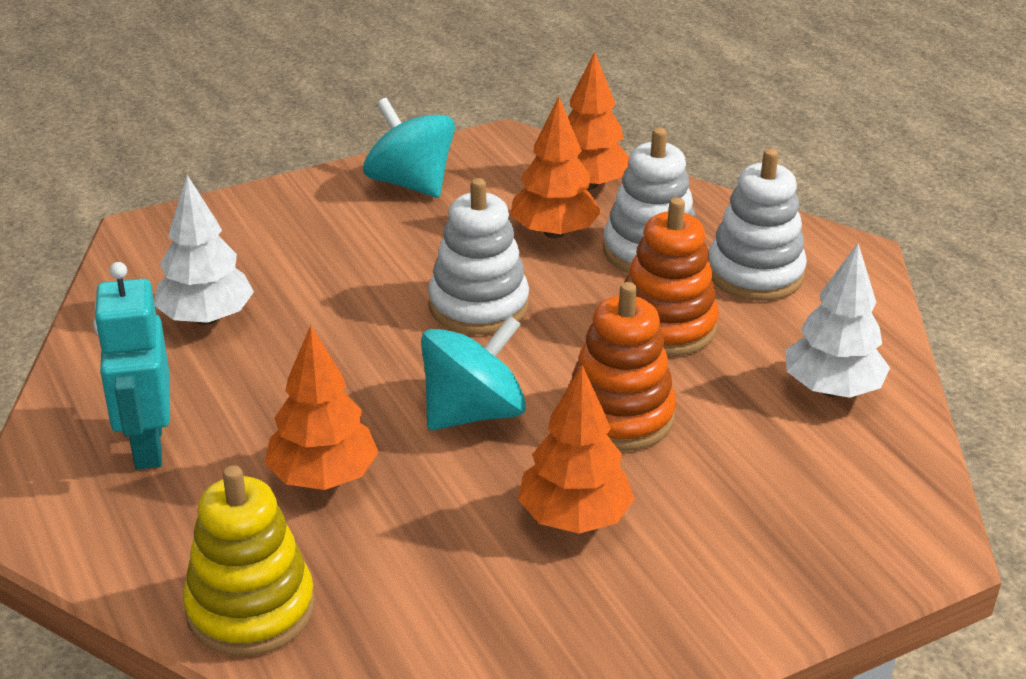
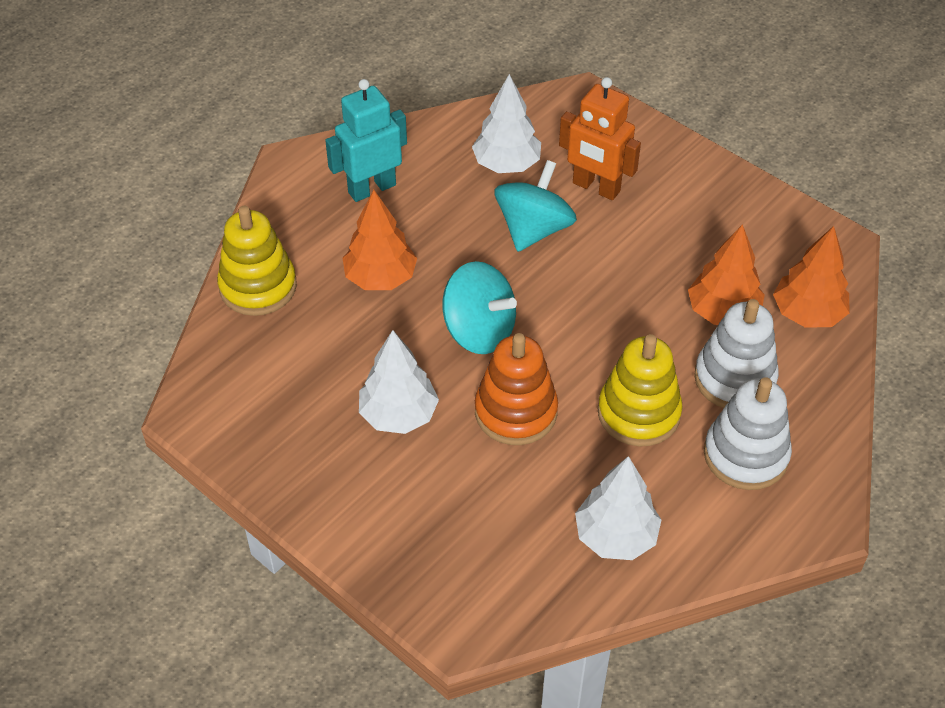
camera: 70 degrees right, 15 degrees up
(304, 263) = (596, 187): none -> orange robot
(410, 183) = (734, 208): turquoise spinning top -> turquoise spinning top (533, 229)
(478, 306) = (600, 297): white stacking toy -> none
(574, 518) = (399, 415): orange tree -> white tree
(665, 326) = (638, 413): orange stacking toy -> yellow stacking toy

